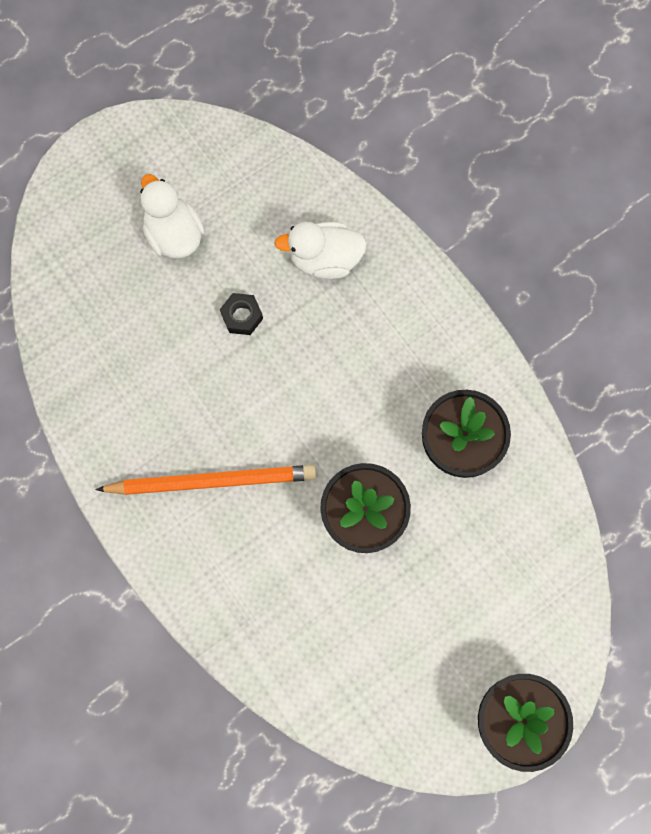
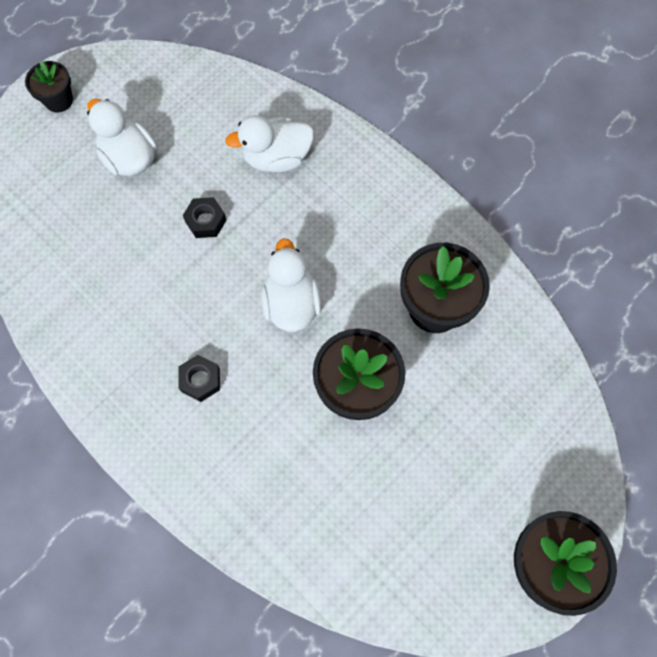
camera: 10 degrees left, 5 degrees down
(110, 159) = (58, 100): none -> black flower pot
(212, 481) = (200, 380): orange pencil -> black nut
(314, 418) = (291, 303): none -> white duck

